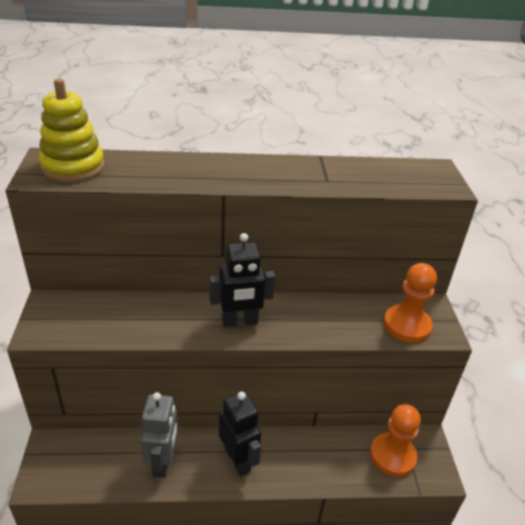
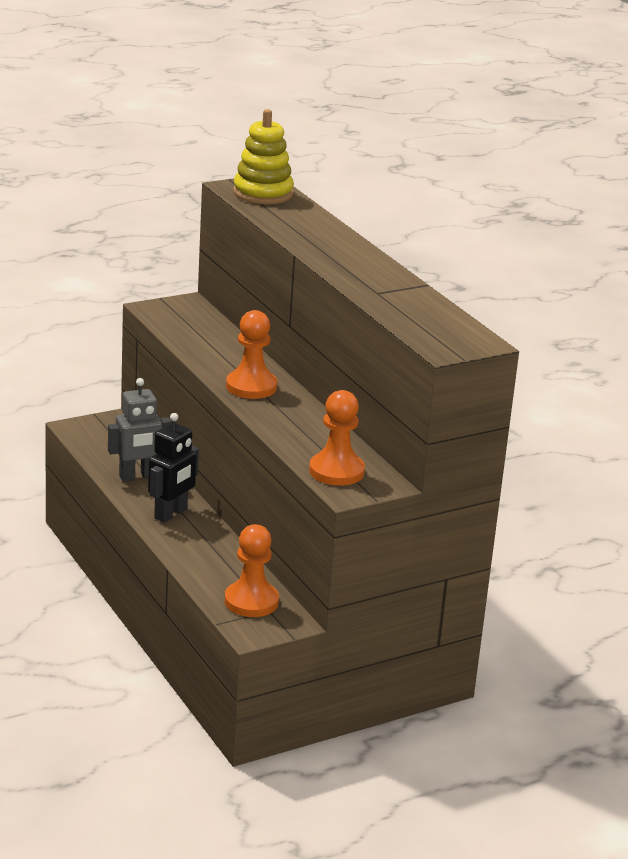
camera: 65 degrees right, 10 degrees down
(240, 322) = (251, 387): black robot -> orange pawn

